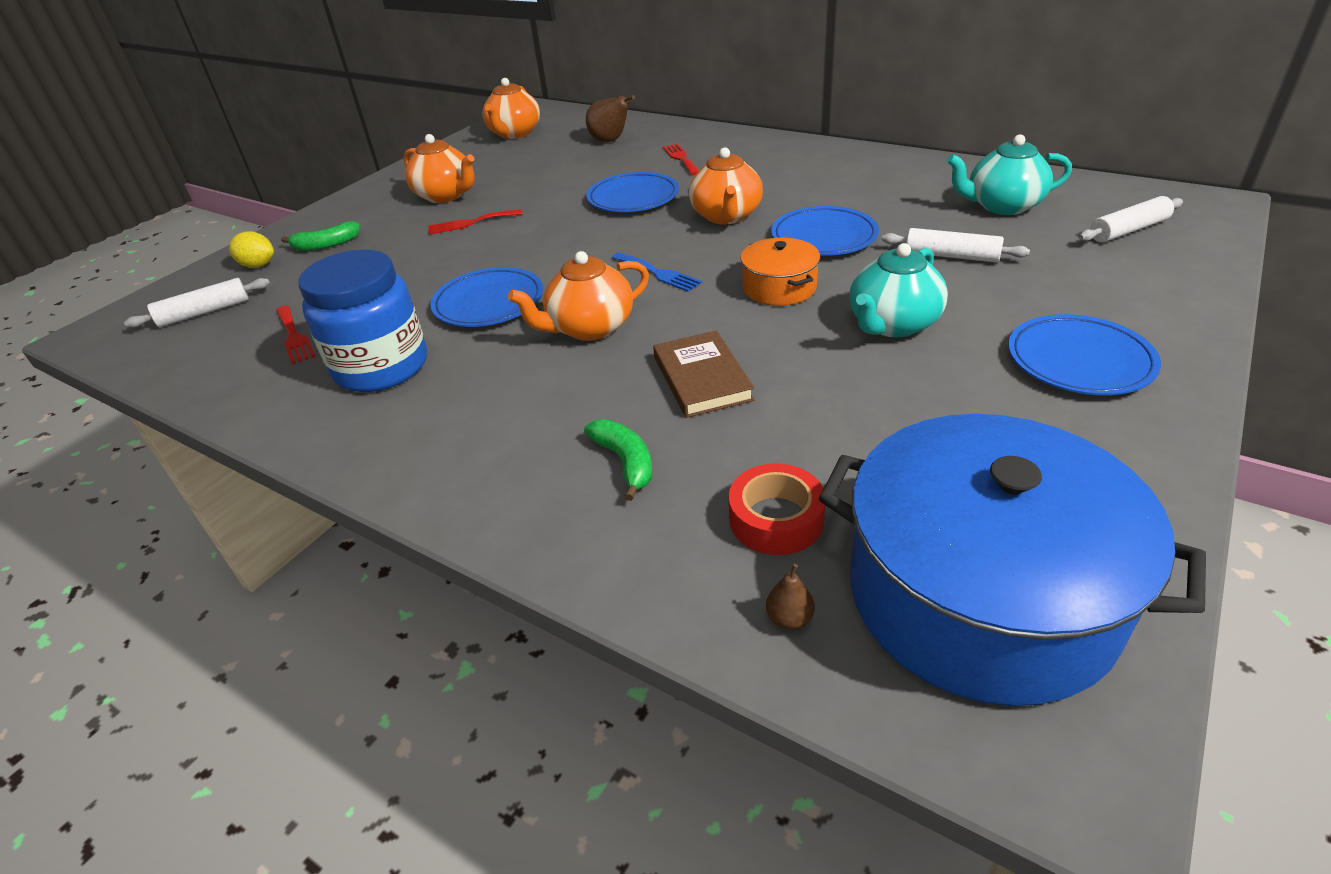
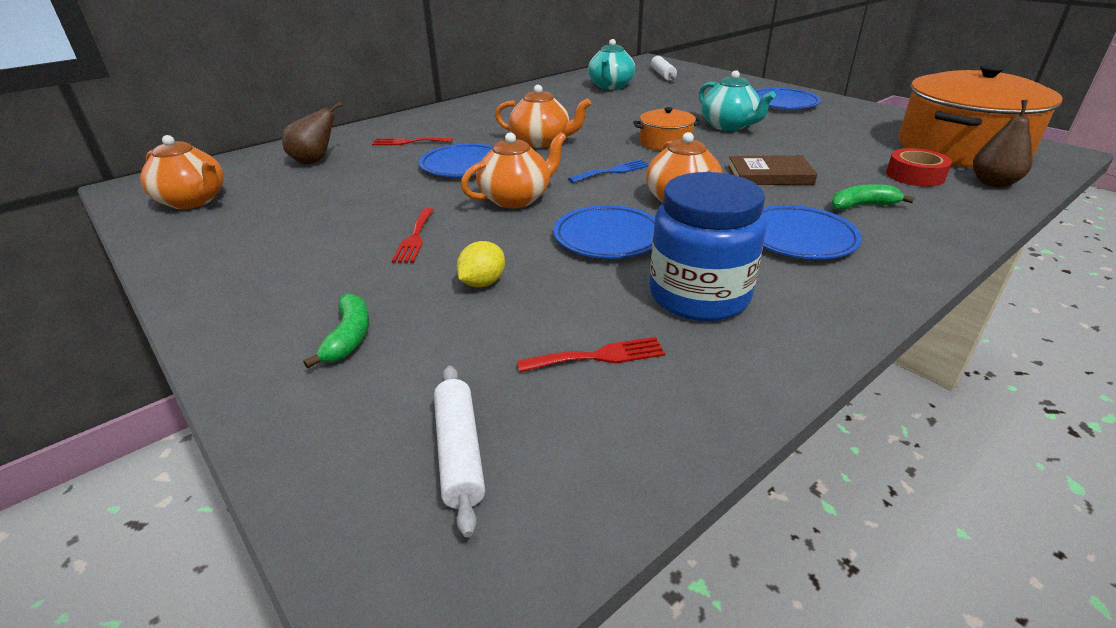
camera: 75 degrees left, 5 degrees down
(258, 265) = (343, 402): yellow lemon -> yellow lemon (482, 283)
(446, 195) = (315, 248): orange teapot -> orange teapot (516, 199)
(789, 619) = (993, 183): brown pear -> brown pear, size x1.95
(824, 237) = (606, 123): blue plate -> blue plate (798, 238)
(951, 256) = (660, 104): white rolling pin -> none
(980, 594) = (961, 148): blue pot -> orange pot

